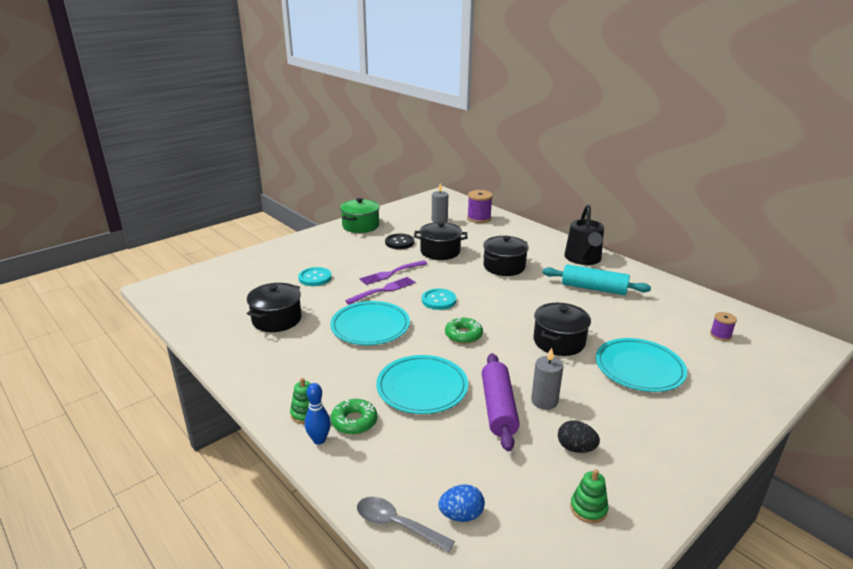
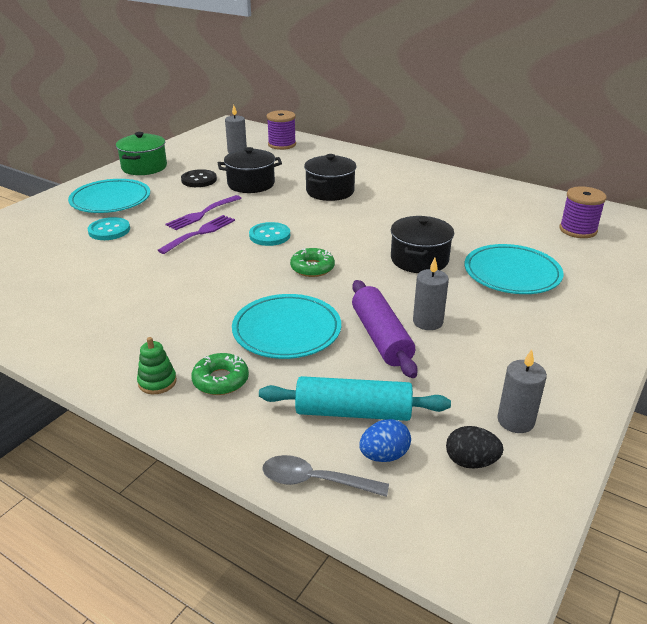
camera: 15 degrees left, 5 degrees up
(277, 319) = (78, 283): black pot -> none
(319, 440) = (185, 408): blue bowling pin -> none
(370, 326) = (199, 274): turquoise plate -> turquoise plate (110, 200)
(576, 448) = (479, 363): black egg -> black egg (471, 462)
(583, 259) = (412, 173): black watering can -> none
(588, 508) = (515, 421): green stacking toy -> grey candle
(594, 288) = (435, 201): turquoise rolling pin -> turquoise rolling pin (353, 412)
(720, 335) = (578, 230): purple spool -> purple spool, size x1.70

